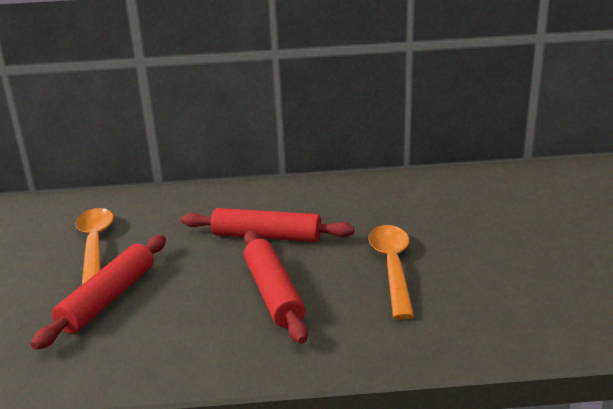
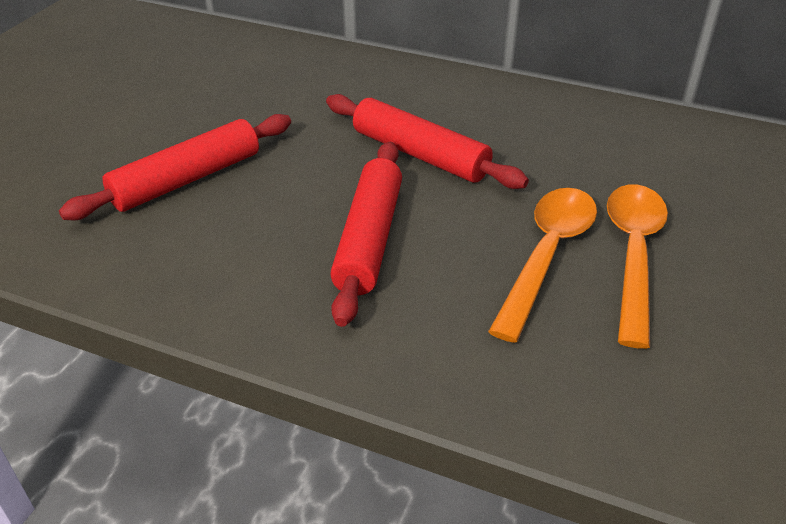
camera: 25 degrees right, 15 degrees up
(95, 244) = (223, 102): orange spoon -> orange spoon (633, 254)

